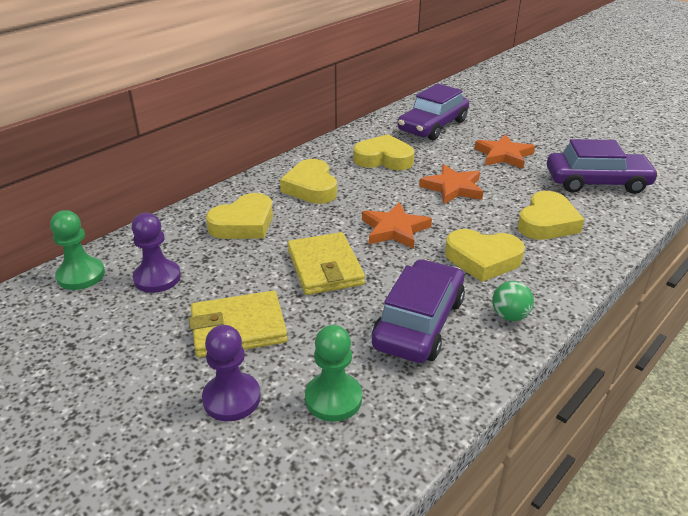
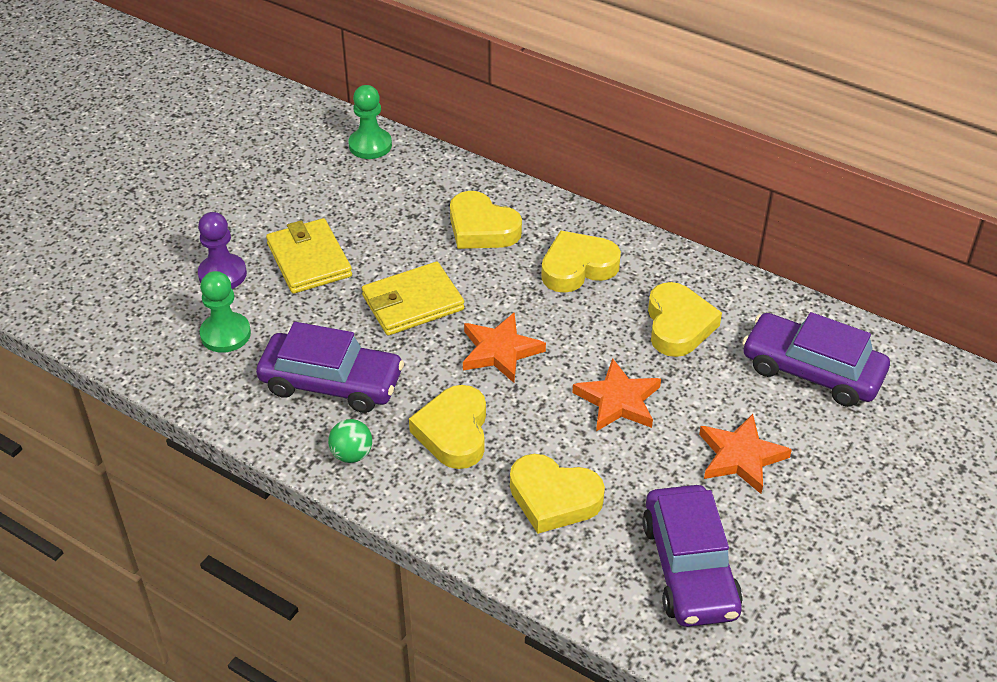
camera: 80 degrees right, 10 degrees up
(157, 278) = (374, 192): purple pawn -> none

